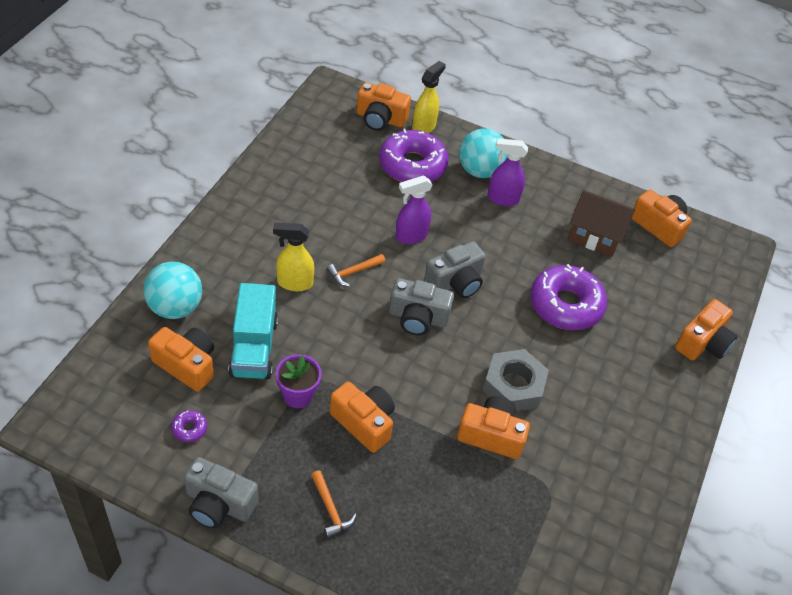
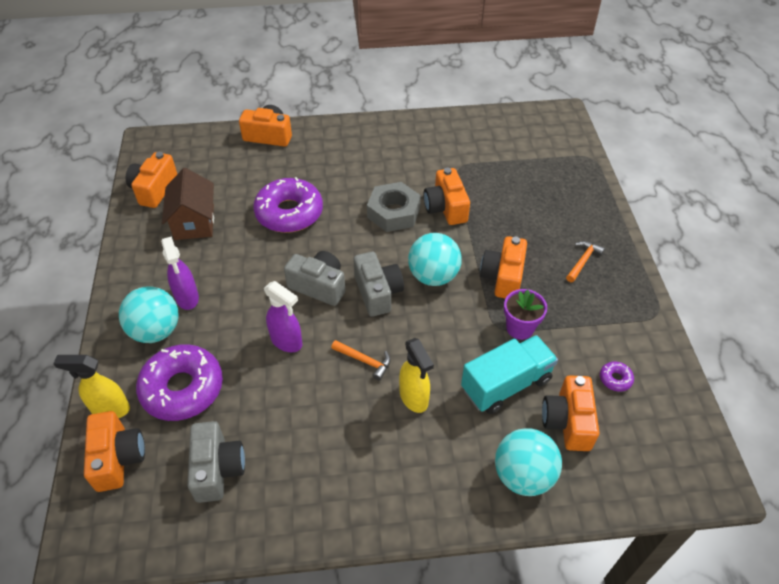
camera: 115 degrees left, 0 degrees up
(218, 504) = (645, 322): grey camera -> grey camera (217, 469)
(406, 368) = (433, 276): none -> turquoise ball

